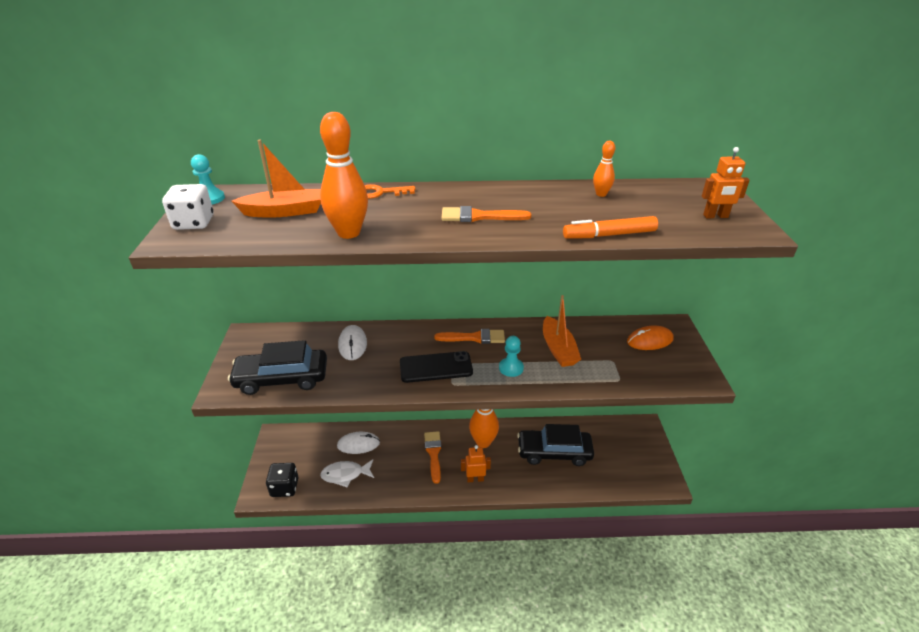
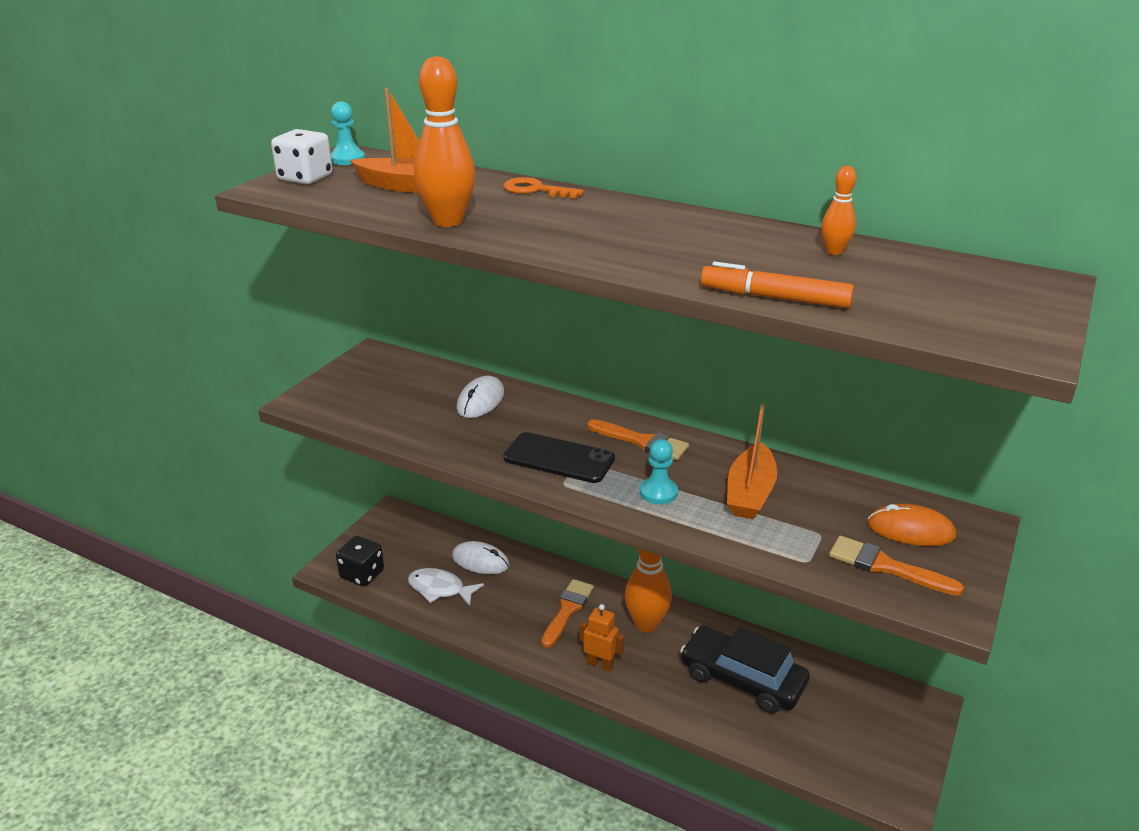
camera: 30 degrees right, 5 degrees down
(282, 378) = (371, 411): black car -> none
(479, 216) = (624, 239): orange brush -> orange brush (885, 566)
(715, 216) = (983, 316): orange robot -> none

